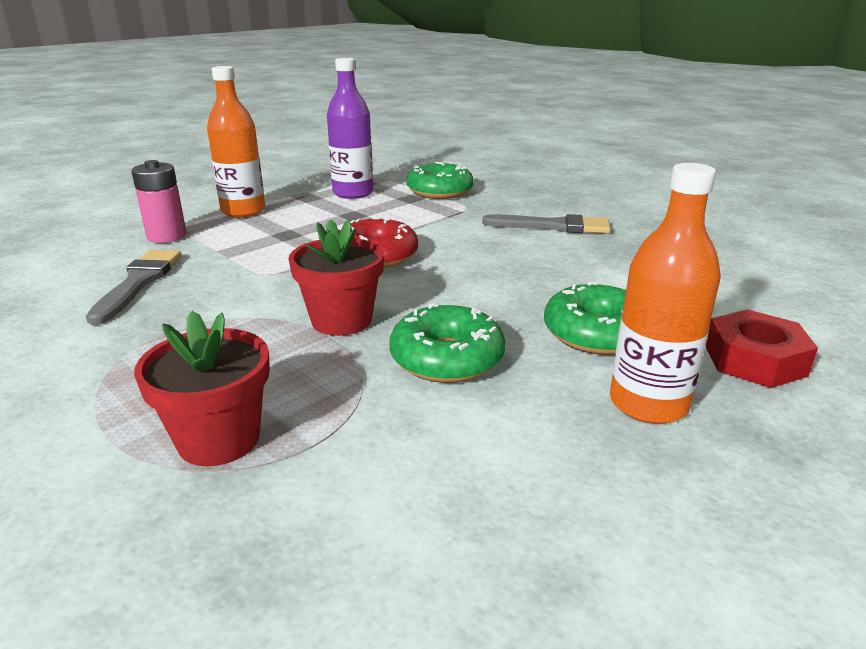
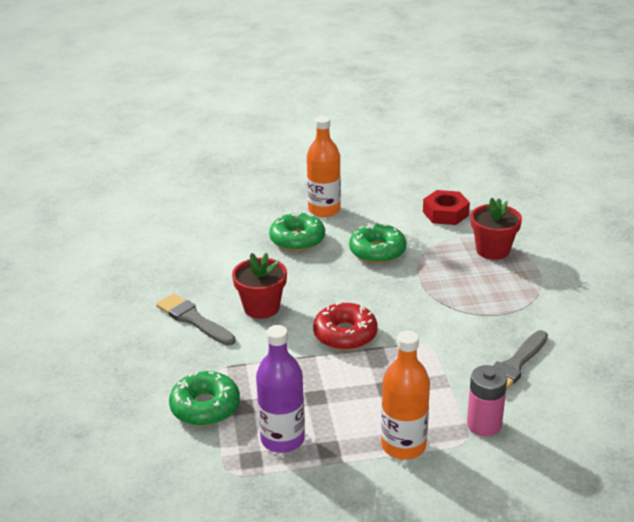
camera: 145 degrees left, 5 degrees up
(341, 320) = (407, 289): red flower pot -> red flower pot (261, 307)
(754, 360) = (256, 208): red nut -> red nut (445, 213)

